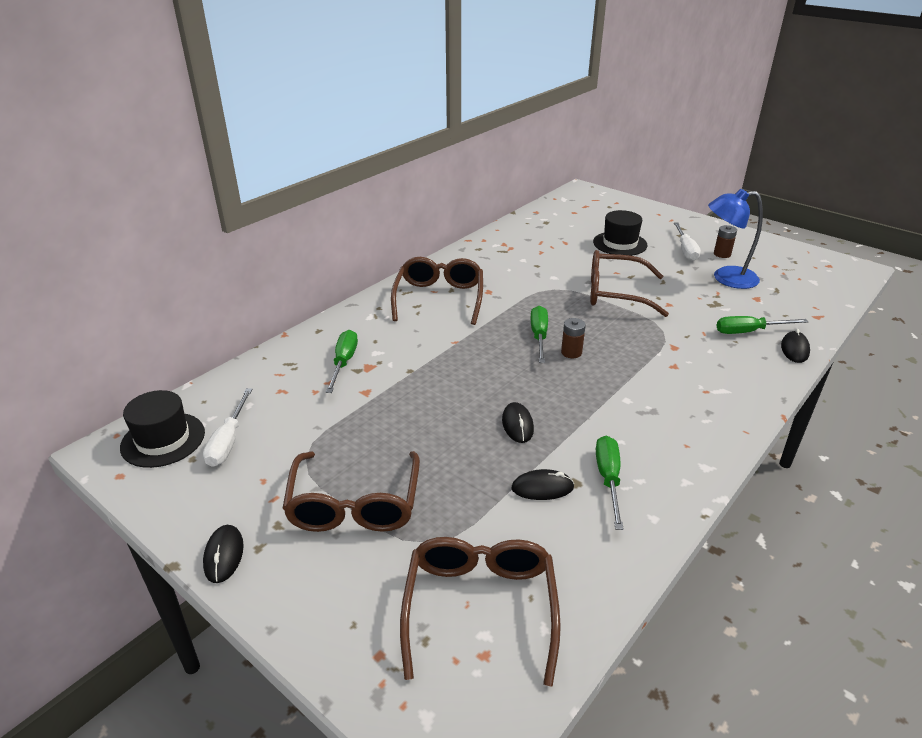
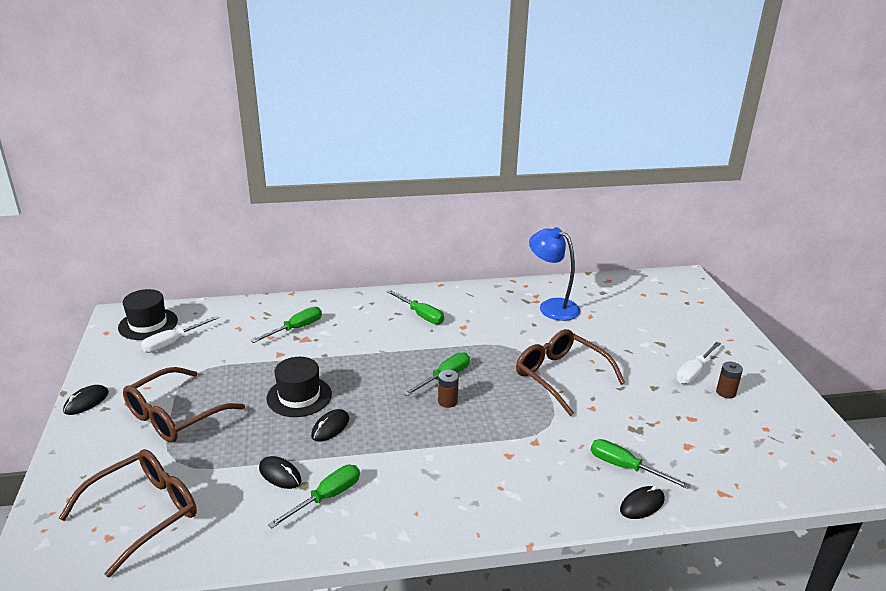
camera: 40 degrees right, 5 degrees down
(439, 298) = (421, 315): brown glasses -> green screwdriver
(620, 244) = (638, 338): black hat -> black hat (299, 396)
(726, 278) = (689, 414): blue lamp -> blue lamp (552, 306)

